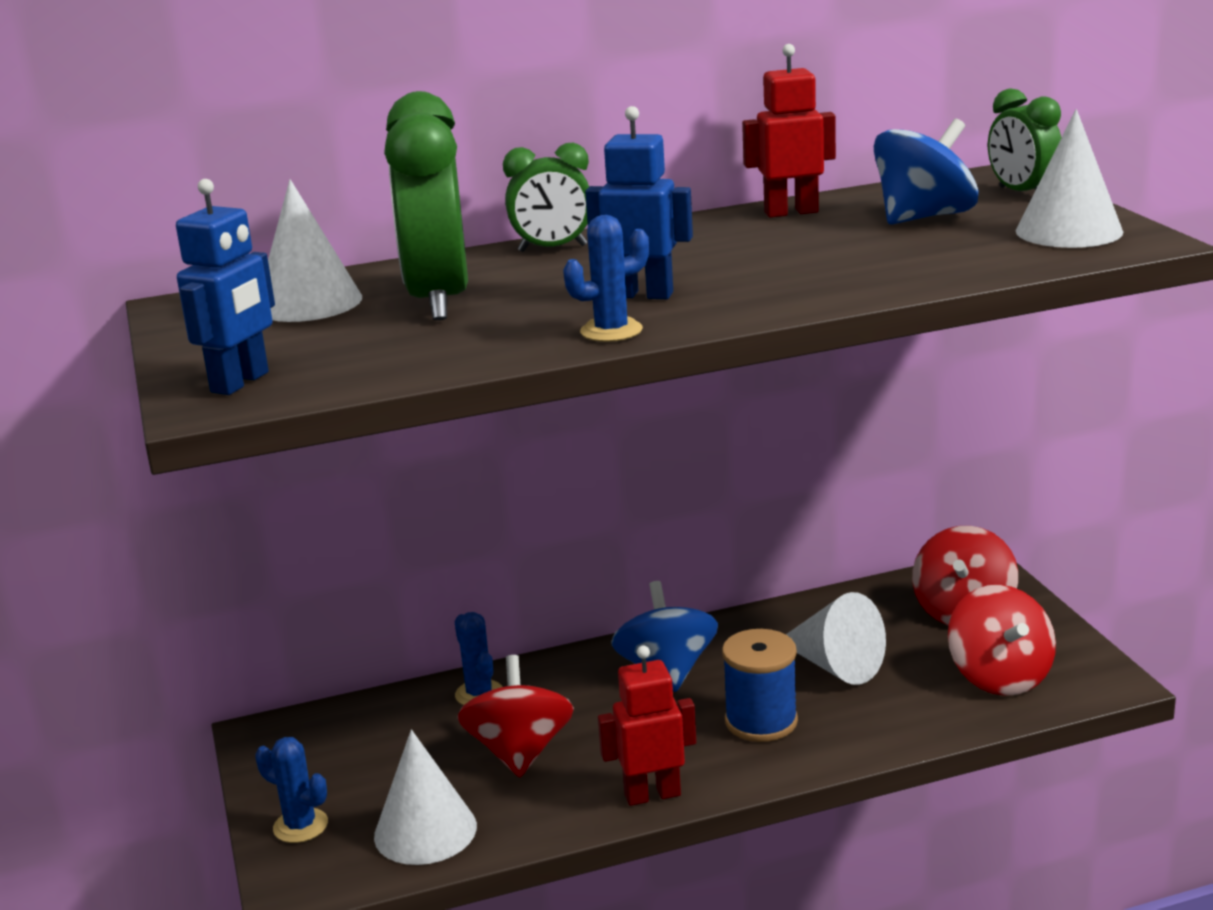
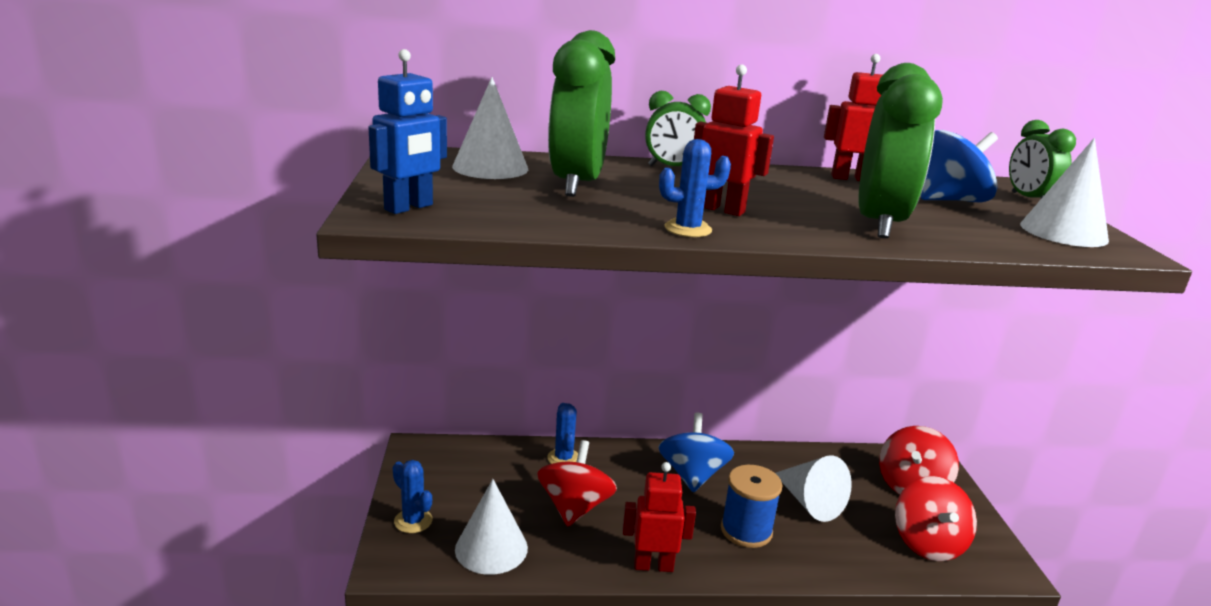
camera: 10 degrees right, 0 degrees up
(642, 295) = (722, 209): blue robot -> red robot
(845, 270) = (879, 224): none -> green clock

